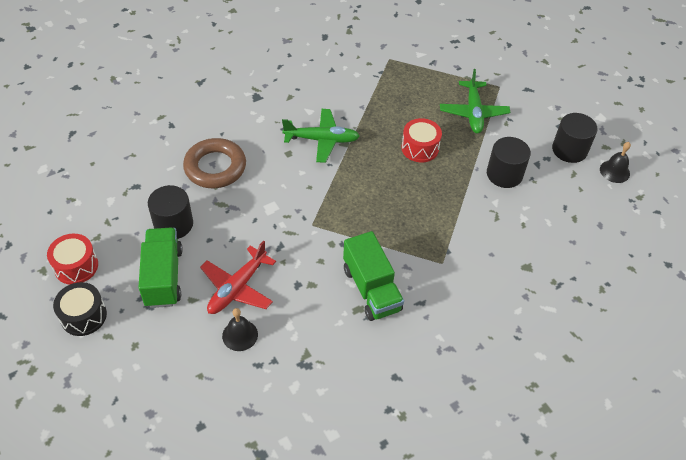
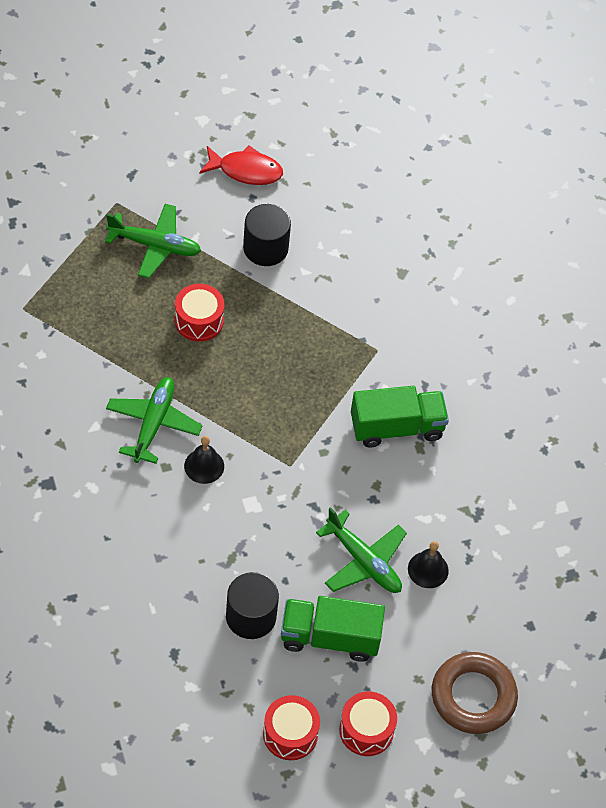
camera: 80 degrees left, 5 degrees up
(83, 316) = (366, 730): black drum -> red drum
(215, 167) = (167, 555): brown ring -> brown ring (473, 696)
(237, 288) = (364, 561): red plane -> green plane
(569, 150) = (245, 171): black cylinder -> red fish
(614, 171) = (290, 141): black bell -> black bell (204, 466)

